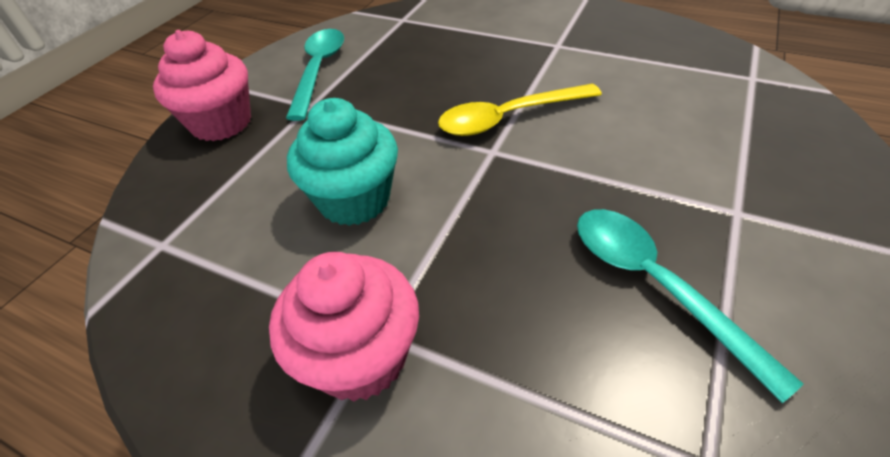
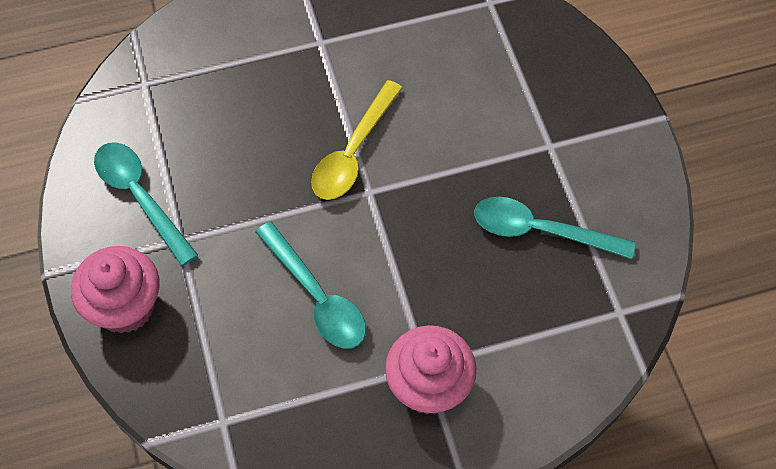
camera: 45 degrees left, 15 degrees up
(354, 200) = (316, 296): turquoise cupcake -> turquoise spoon

